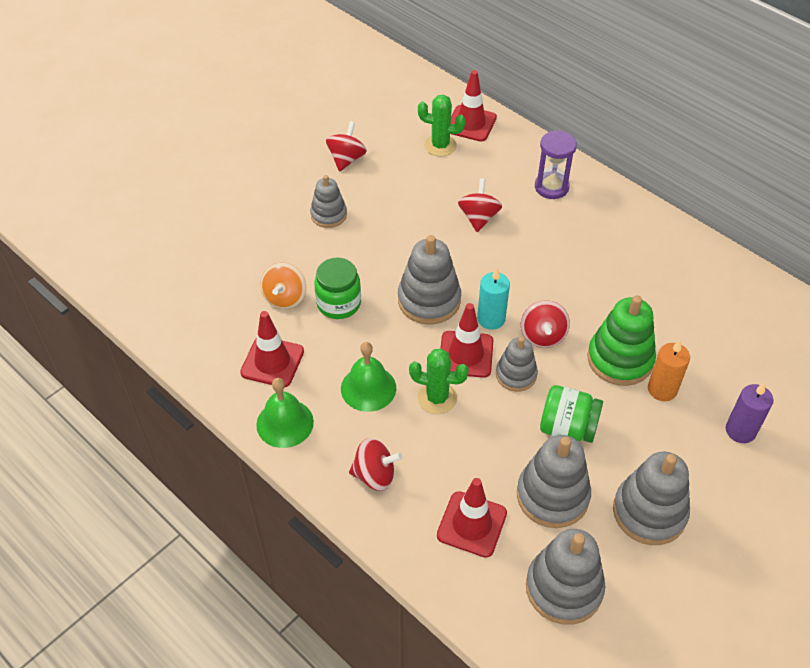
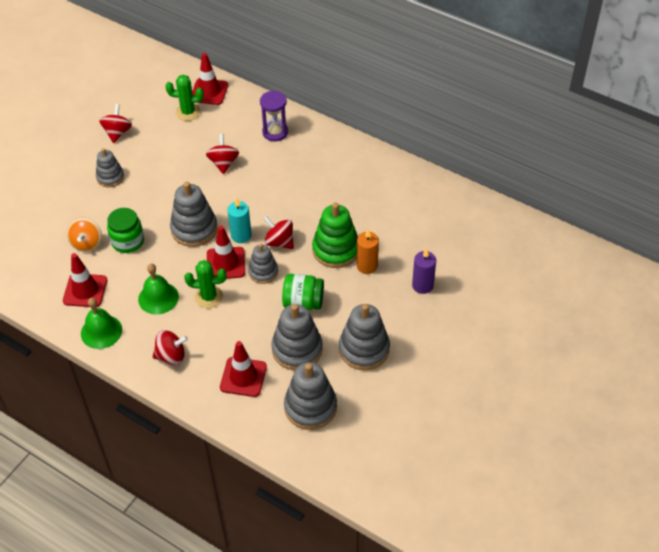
camera: 10 degrees left, 0 degrees up
(542, 336) = (279, 242): red spinning top -> red spinning top turned 135 degrees clockwise

